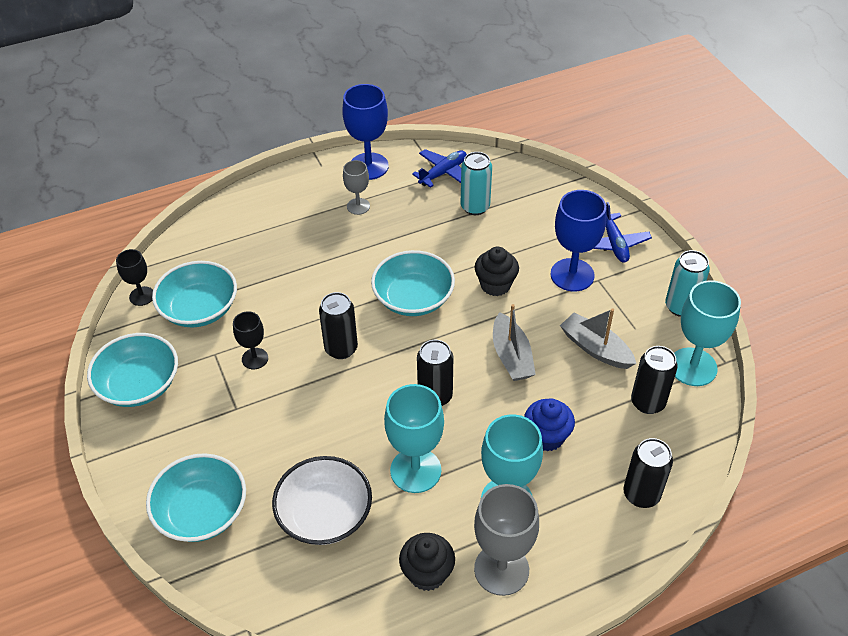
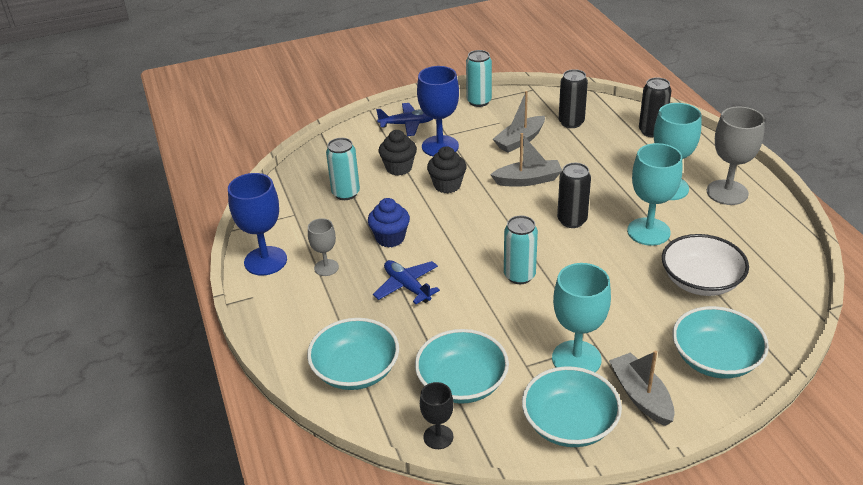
camera: 85 degrees left, 10 degrees down
(162, 441) = (641, 396): none -> grey boat
(255, 358) = (532, 334): black goblet -> none
(341, 349) = (519, 275): black can -> turquoise can
(413, 298) = (459, 231): turquoise bowl -> turquoise bowl (355, 370)
(427, 573) = (740, 227): black cupcake -> black cupcake (399, 168)
(443, 173) = (292, 211): blue plane -> blue plane (407, 286)
(546, 437) = (607, 167): blue cupcake -> blue cupcake (390, 238)
(693, 367) = (537, 102): turquoise goblet -> turquoise goblet (576, 359)

